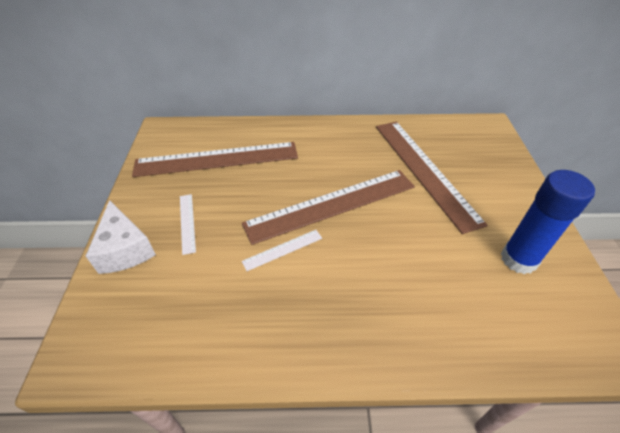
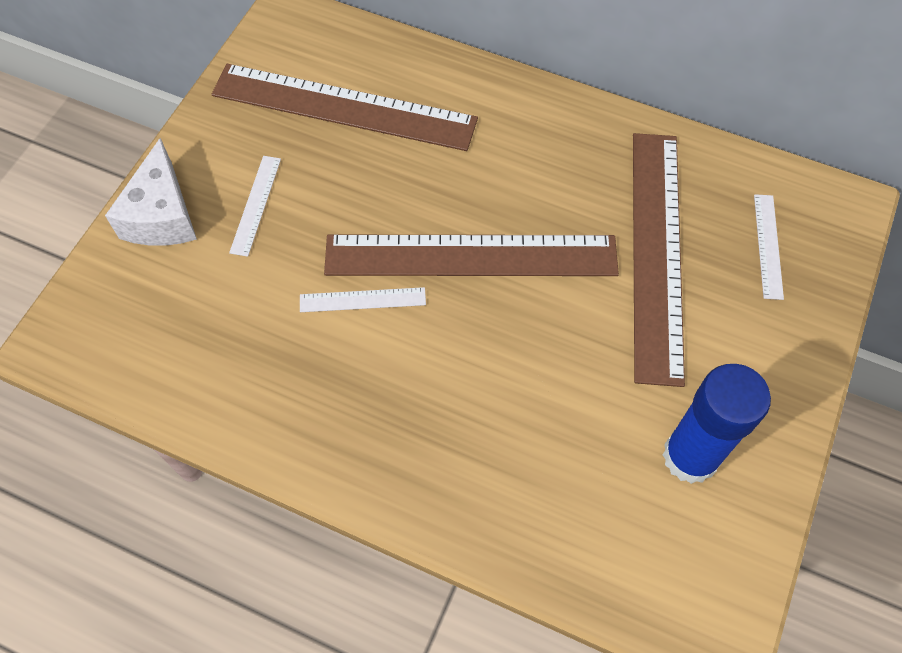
camera: 25 degrees right, 15 degrees up
(472, 151) = (768, 246): none -> white ruler

